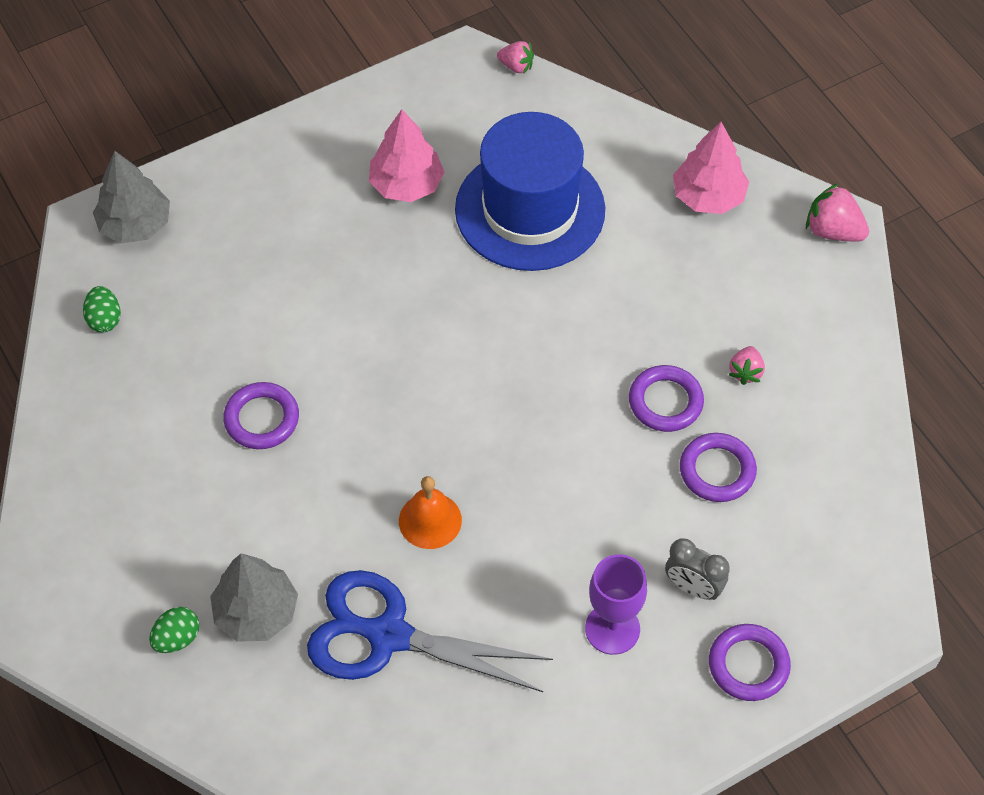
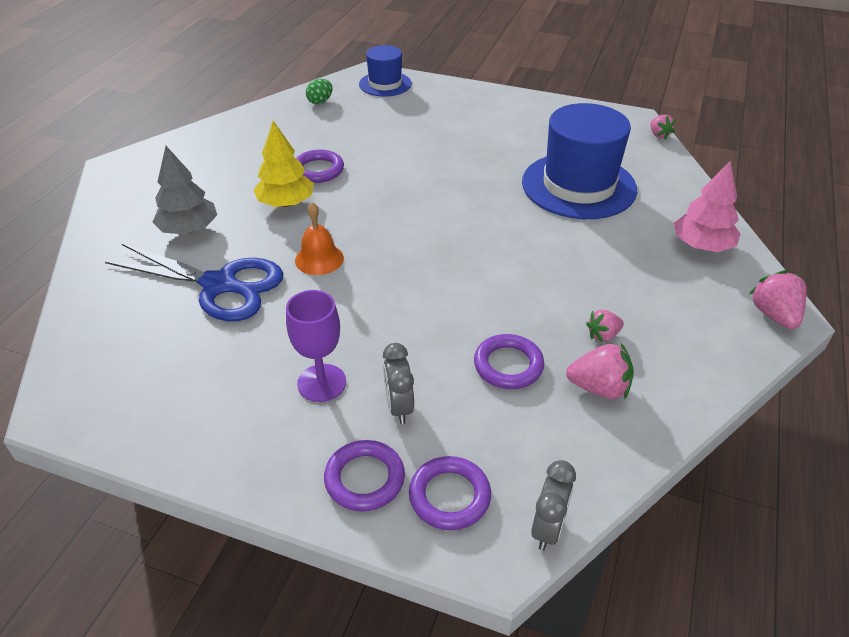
camera: 50 degrees right, 15 degrees down
(135, 225) = (385, 84): grey tree -> blue hat
(177, 638) = (146, 212): green egg -> none
(297, 490) = (286, 203): none -> yellow tree
(389, 635) = (219, 285): blue scissors -> blue scissors turned 135 degrees clockwise
(406, 184) = (527, 140): pink tree -> none
(665, 402) = (528, 310): purple ring -> purple ring (449, 496)
(798, 426) = (599, 388): none -> pink strawberry
(894, 573) = (548, 528): none -> grey clock

